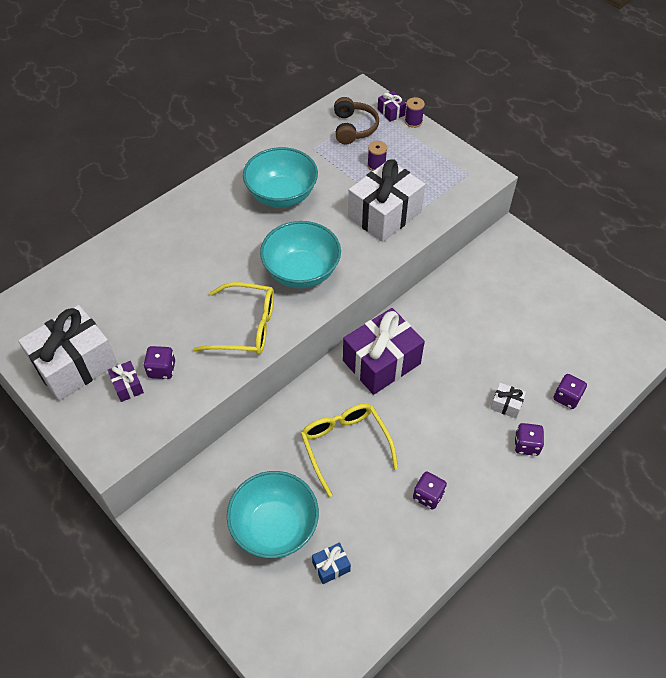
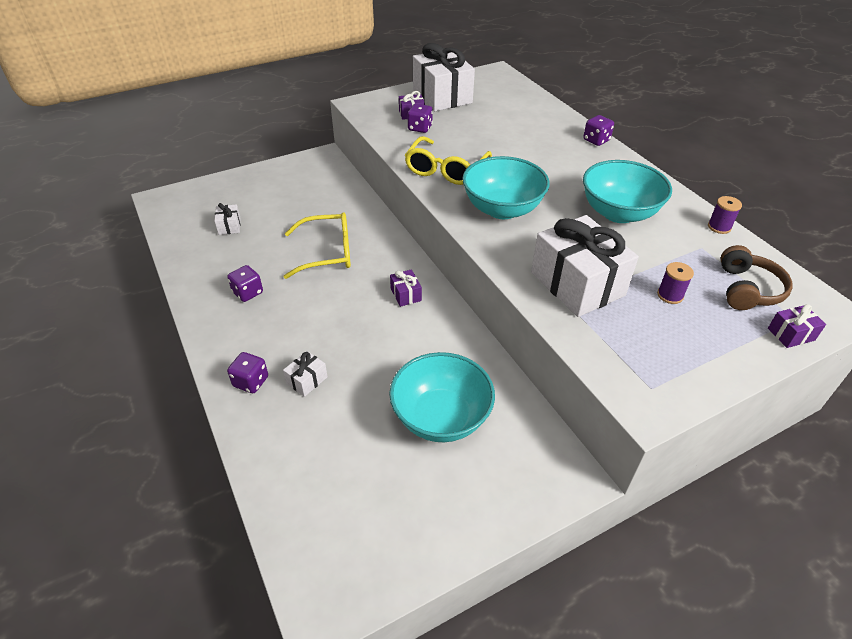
camera: 105 degrees right, 10 degrees down
(274, 527) = (280, 205): turquoise bowl -> turquoise bowl (441, 417)
(331, 566) = (229, 226): blue gift -> white gift
(353, 128) = (747, 289): brown headphones -> brown headphones turned 90 degrees counterclockwise
(381, 362) = (406, 294): purple gift -> purple gift, size x0.43
(413, 121) = (771, 354): purple spool -> purple spool (719, 227)
(567, 397) = (285, 443): purple dice -> purple dice (596, 140)

